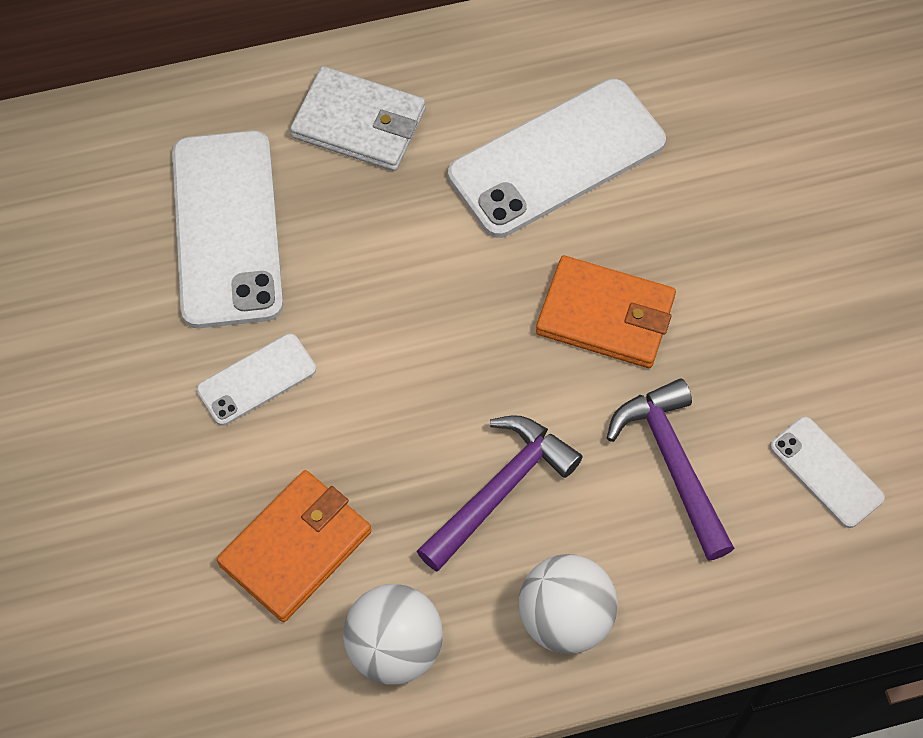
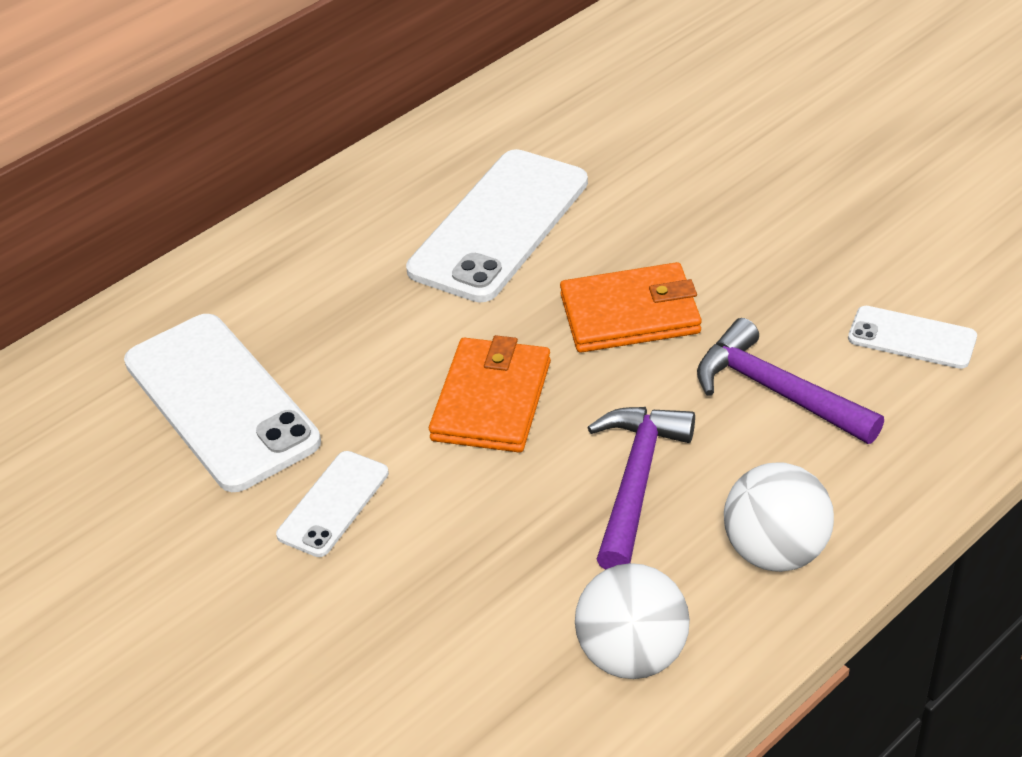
camera: 25 degrees left, 20 degrees down
(296, 547) = (471, 620): orange wallet -> orange wallet (491, 400)
(359, 123) = (297, 274): white wallet -> none

